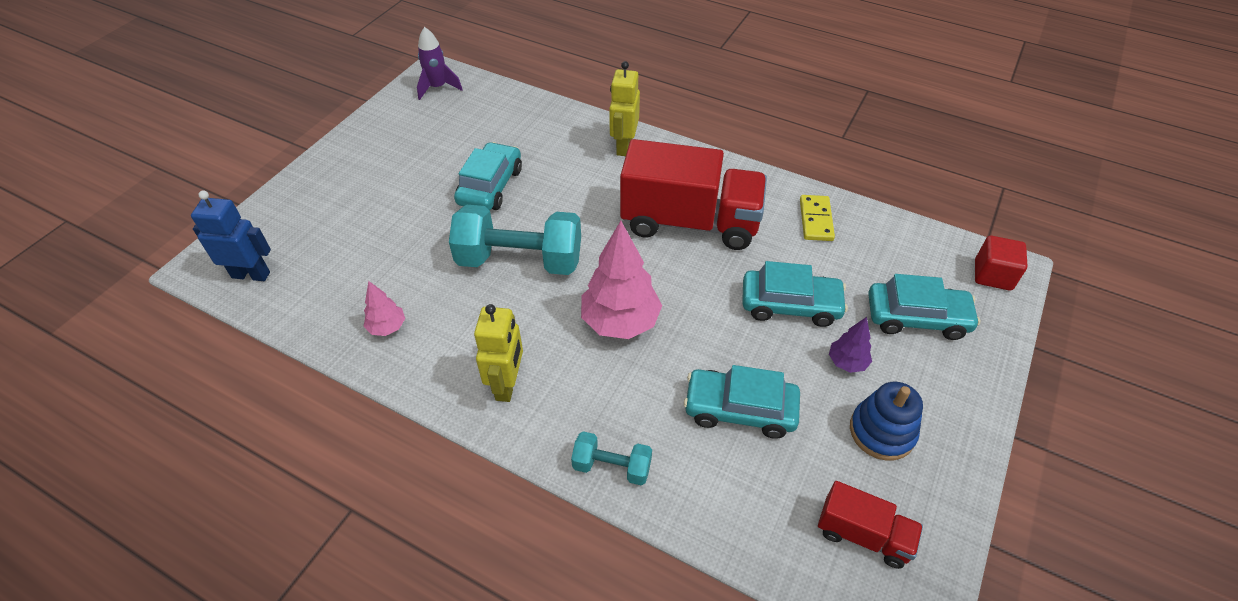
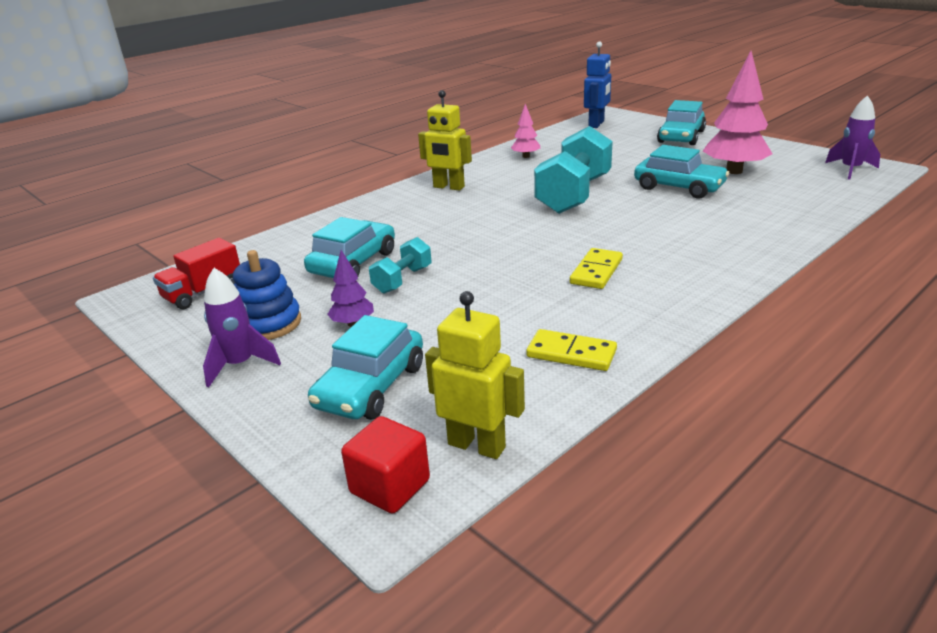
camera: 110 degrees right, 20 degrees down
(612, 466) = (353, 213): turquoise dumbbell -> turquoise dumbbell (402, 280)
(620, 322) = (480, 226): pink tree -> pink tree (734, 171)
(623, 146) = (743, 250): yellow robot -> yellow robot (477, 445)
(690, 222) = (596, 271): red truck -> yellow domino
(790, 305) = (446, 307): turquoise car -> turquoise car (681, 137)
(948, 420) = (240, 365): none -> purple rocket

